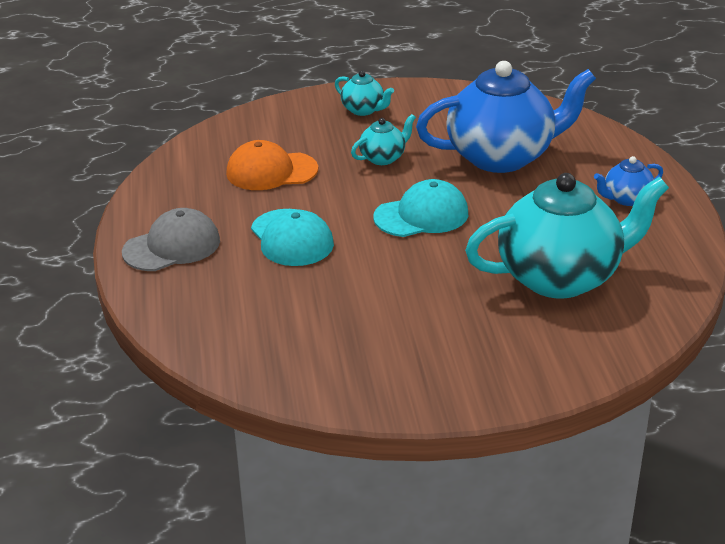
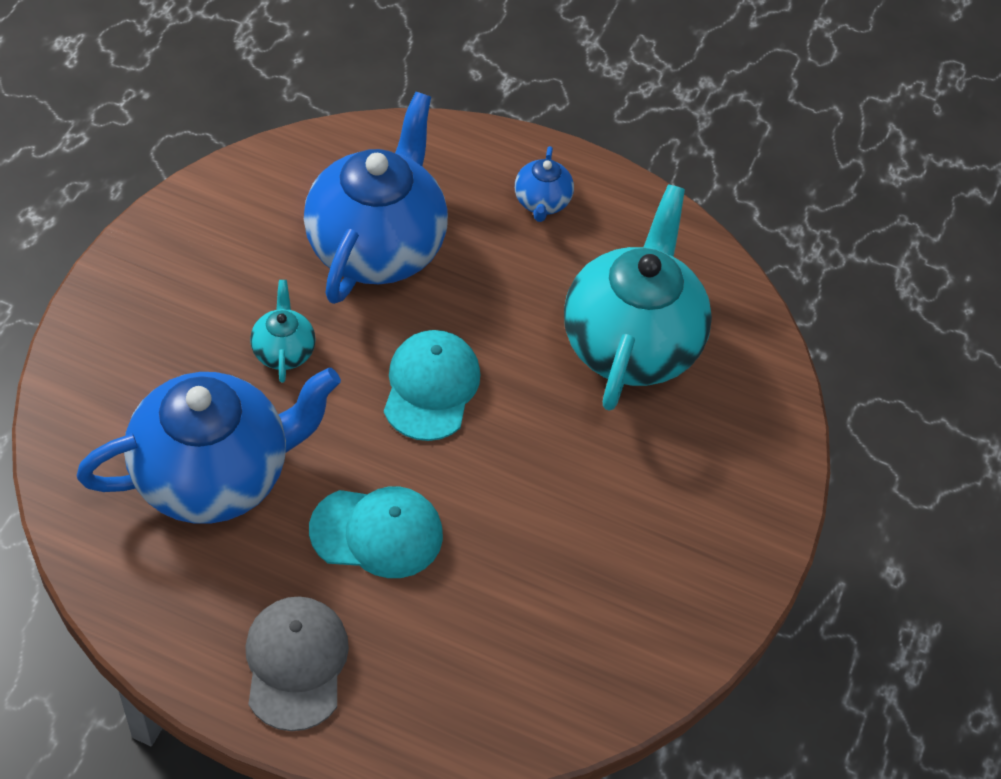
camera: 65 degrees left, 20 degrees up
(271, 171) = (215, 475): orange cap -> blue teapot
(363, 110) = (157, 305): turquoise teapot -> none

